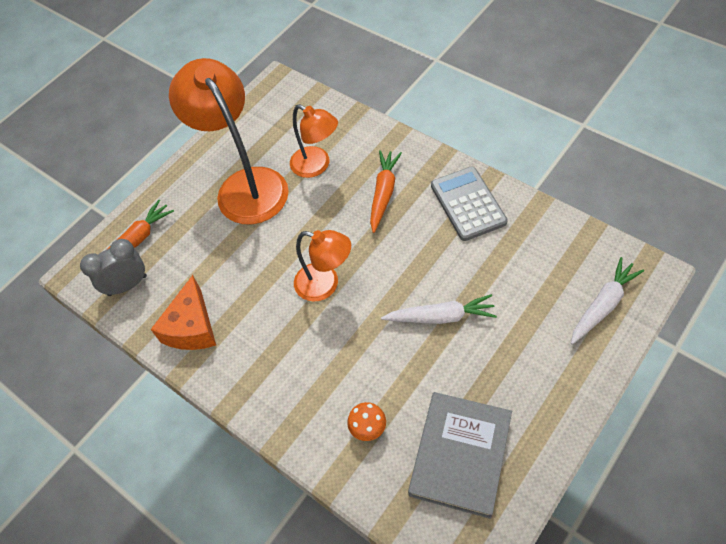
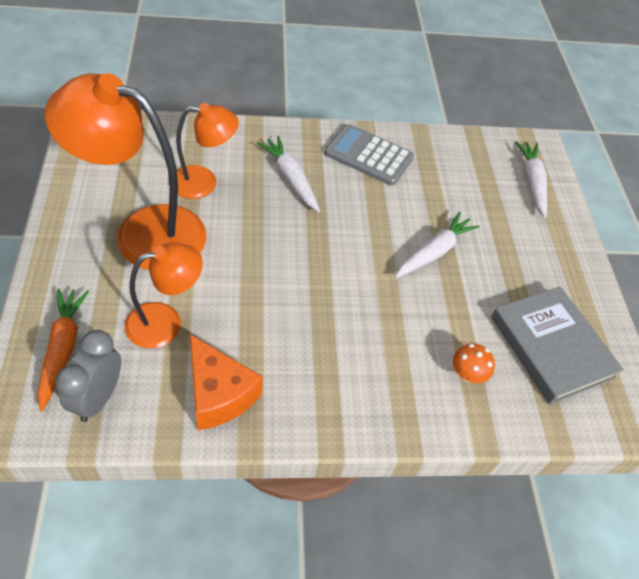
camera: 55 degrees left, 5 degrees down
(325, 285) = (314, 279): orange lamp -> orange lamp (165, 322)
(383, 193) = (290, 178): orange carrot -> white carrot

